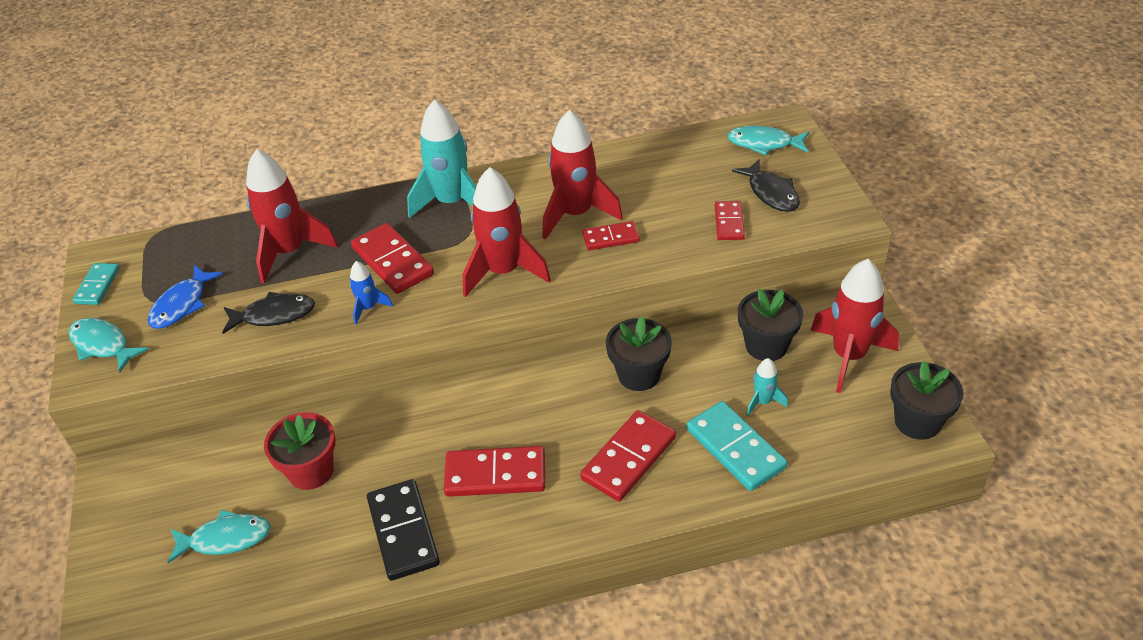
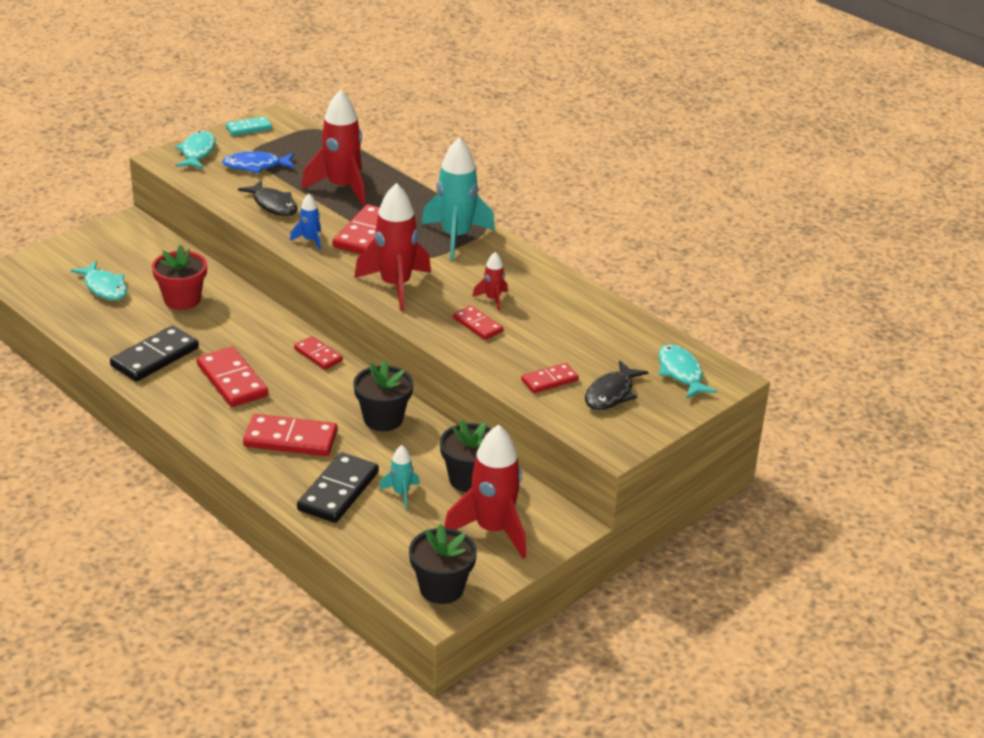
camera: 55 degrees right, 10 degrees down
(499, 388) = (318, 355): none -> red domino
(576, 214) = (492, 299): red rocket -> red rocket, size x0.48
(735, 448) = (338, 491): turquoise domino -> black domino

